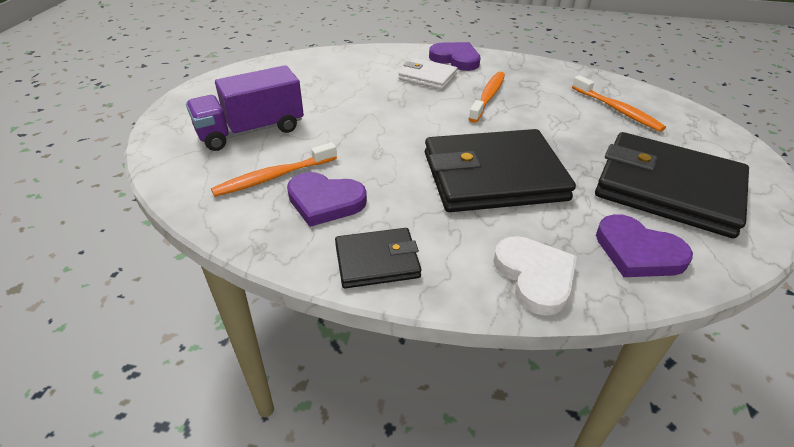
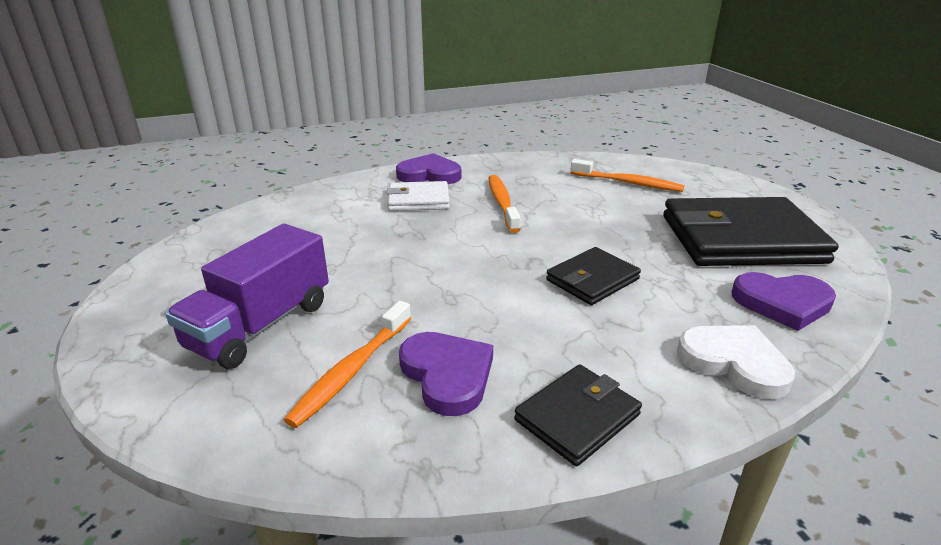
camera: 30 degrees left, 10 degrees down
(325, 201) = (447, 375): purple heart -> purple heart turned 105 degrees counterclockwise
(493, 176) = (592, 280): black wallet -> black wallet, size x0.51

